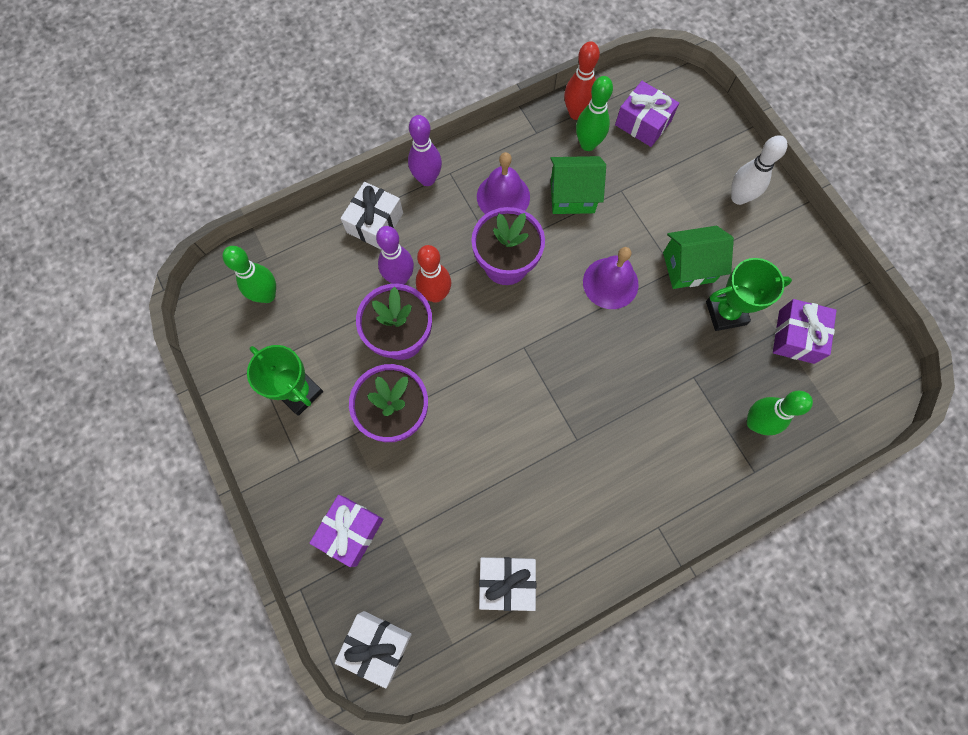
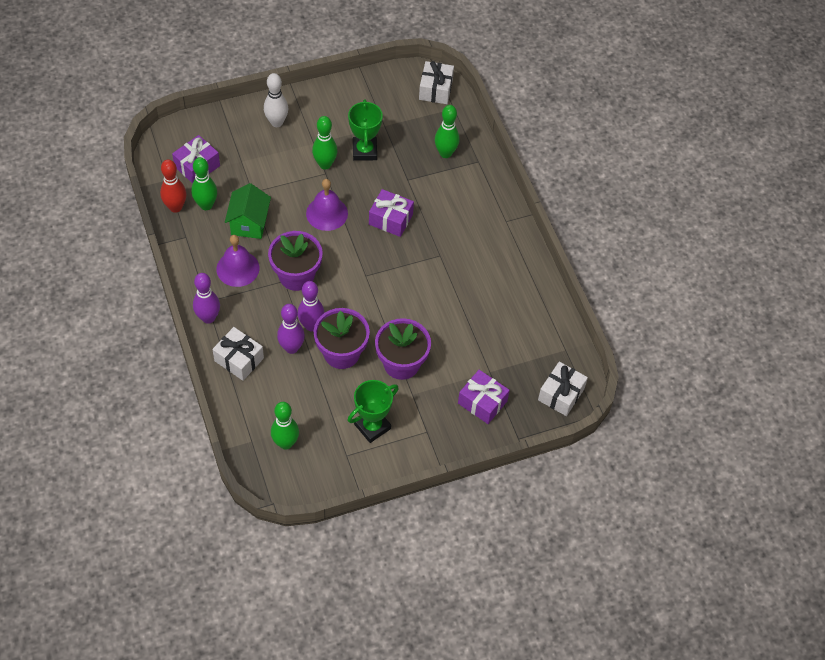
camera: 85 degrees left, 15 degrees down
(435, 294) = (311, 325): red bowling pin -> purple bowling pin
(506, 582) = (529, 312): white gift -> white gift (435, 89)
(688, 267) = (325, 164): green house -> green bowling pin
(796, 336) = (390, 116): purple gift -> purple gift (390, 219)

